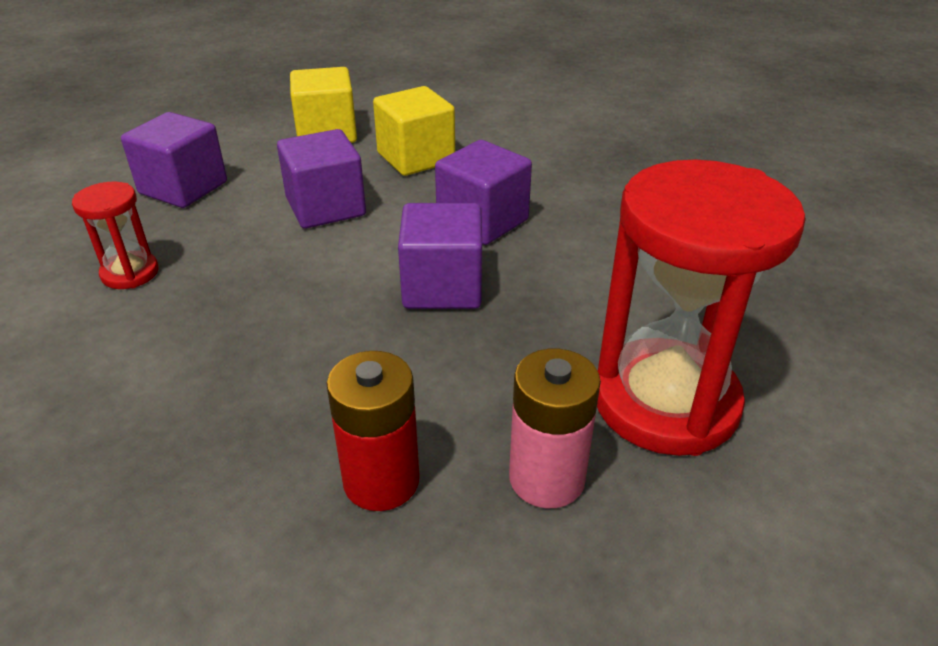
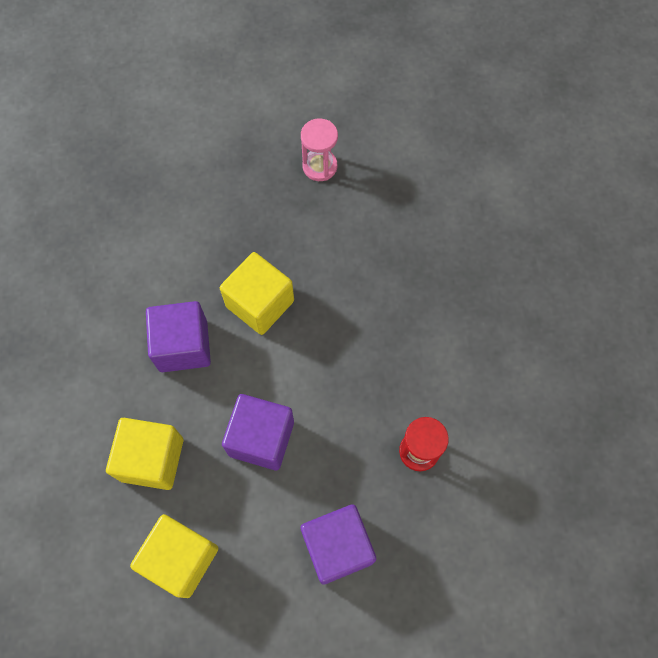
camera: 140 degrees left, 30 degrees up
(381, 481) = (381, 209): red battery -> none
(442, 287) = (260, 303): purple cube -> yellow cube
(547, 478) = (319, 166): pink battery -> pink hourglass
(665, 402) = (237, 163): red hourglass -> none

